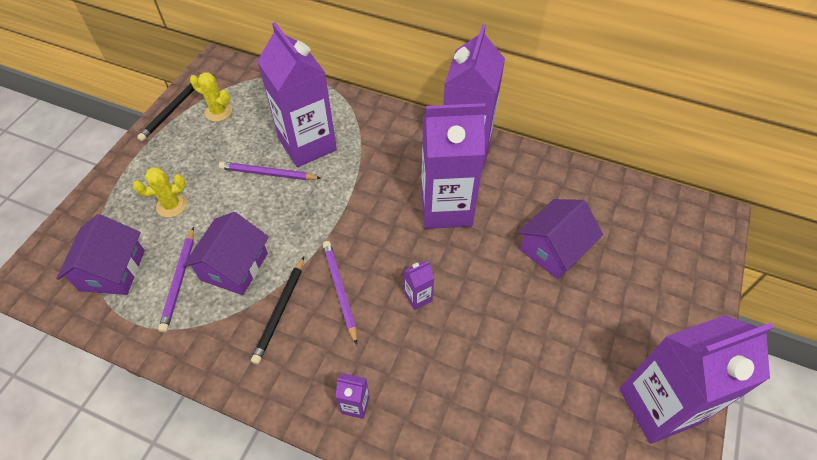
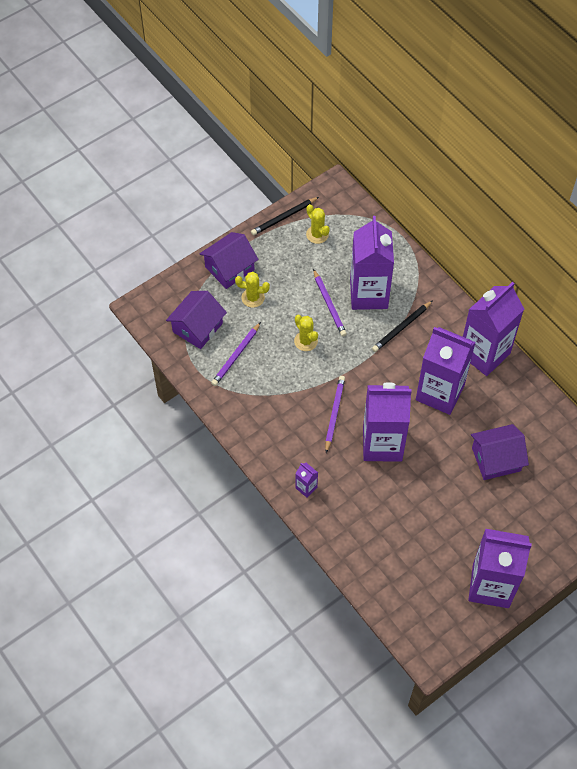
camera: 30 degrees right, 5 degrees up
(234, 266) = (274, 363): purple house -> purple house (229, 268)
(261, 224) = (306, 341): none -> yellow cactus
(268, 173) = (329, 304): purple pencil -> purple pencil turned 150 degrees counterclockwise
(280, 311) = (289, 408): black pencil -> black pencil (401, 327)
(418, 297) = (382, 444): purple carton -> purple carton, size x2.49

